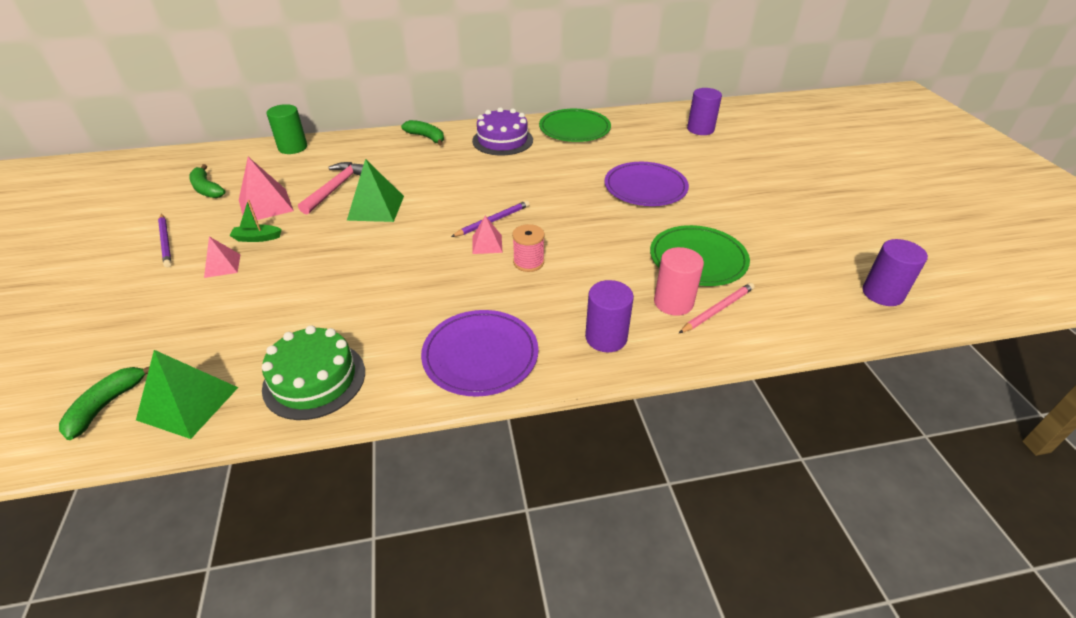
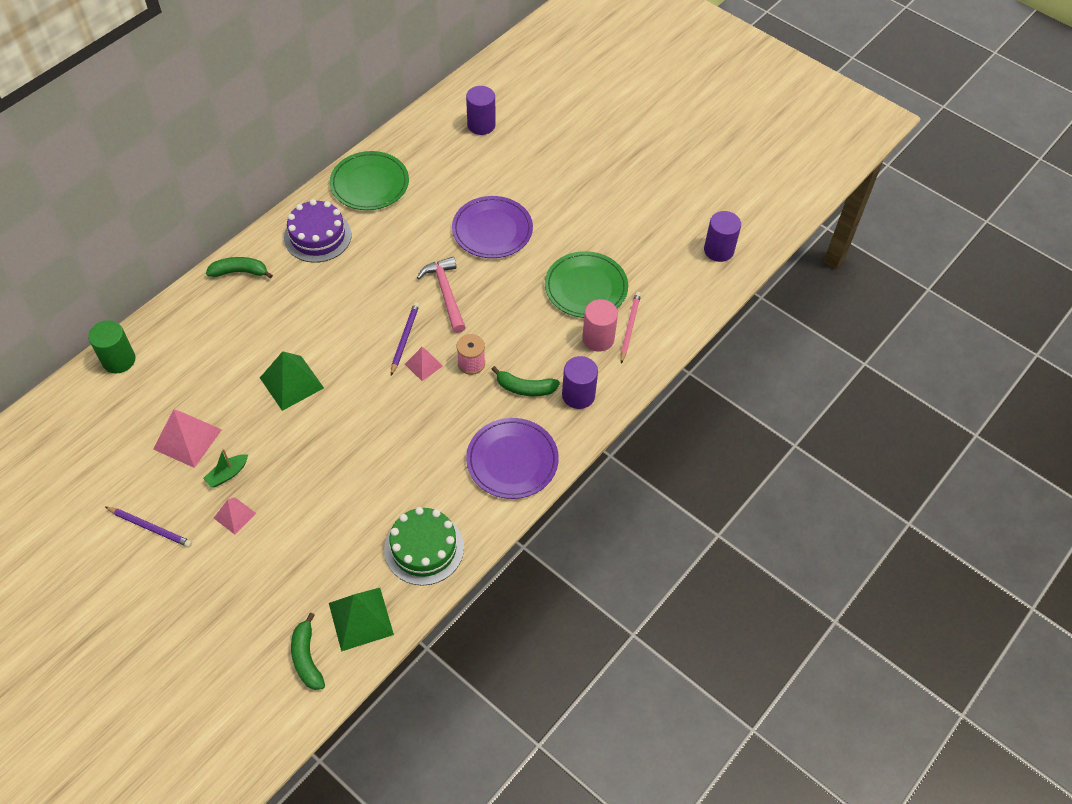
camera: 40 degrees left, 15 degrees up
(207, 189) = (103, 456): green banana -> green banana (525, 388)
(336, 188) = (228, 382): pink hammer -> pink hammer (446, 293)

